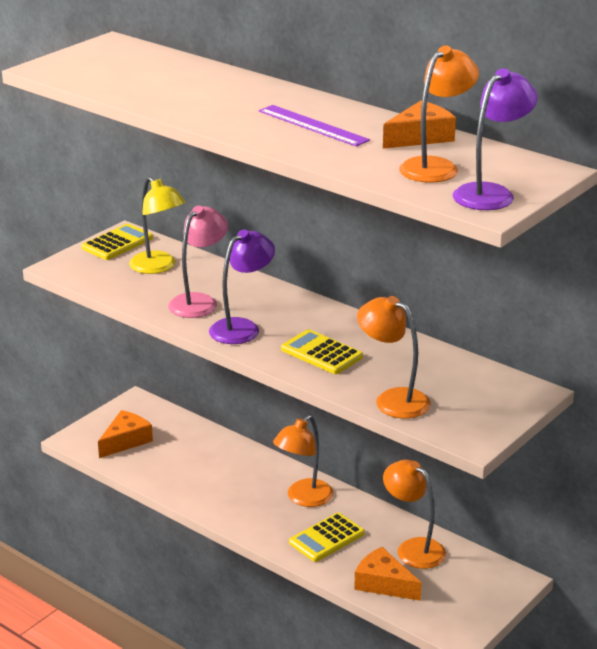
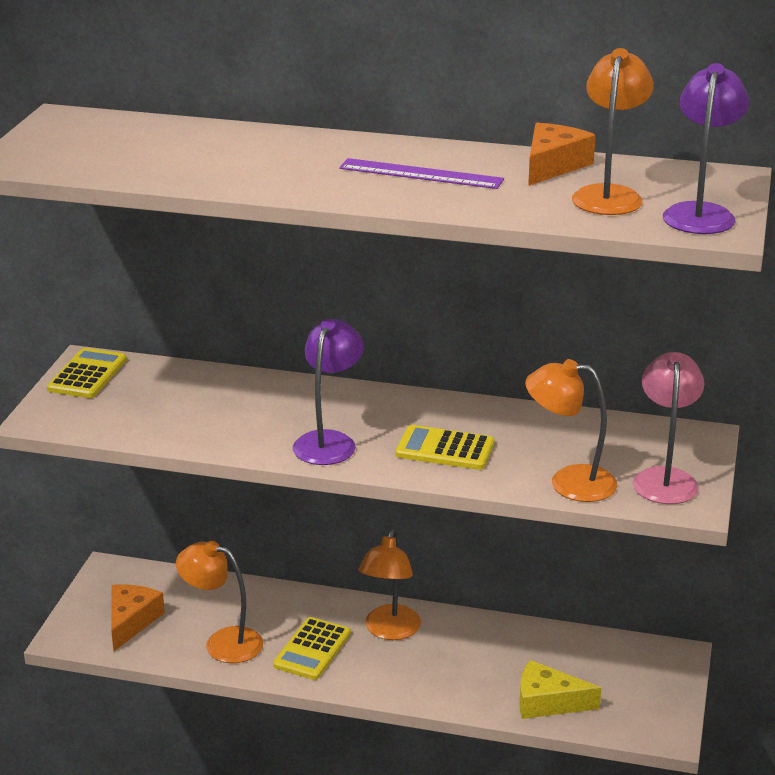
camera: 25 degrees left, 0 degrees up
(158, 267) = (164, 392): yellow lamp -> none
(199, 301) = (250, 422): pink lamp -> pink lamp (665, 478)
(326, 538) = (448, 669): yellow calculator -> yellow calculator (312, 649)
(383, 583) = (547, 702): orange cheese -> yellow cheese
(413, 548) = (549, 652): orange lamp -> orange lamp (222, 642)

